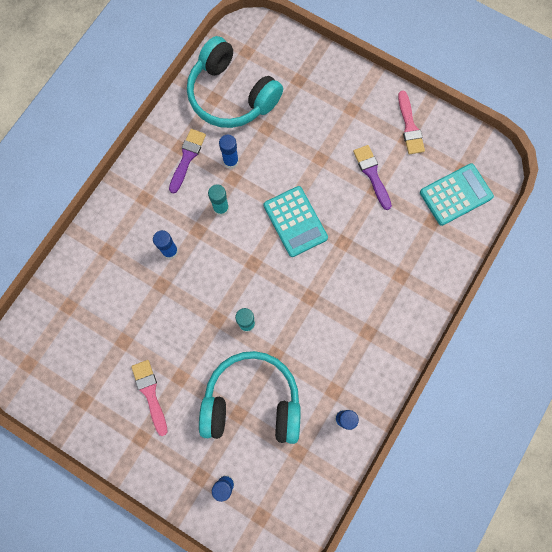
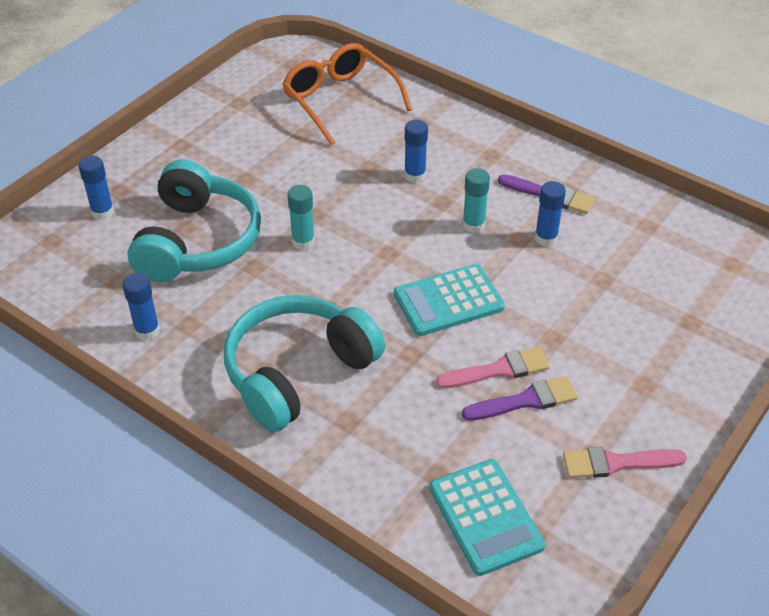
camera: 95 degrees right, 30 degrees down
(78, 316) = (340, 100): none -> orange glasses
(150, 393) = (233, 153): pink brush -> pink brush (498, 370)
(231, 95) = (654, 244): turquoise headphones -> turquoise headphones (298, 372)

